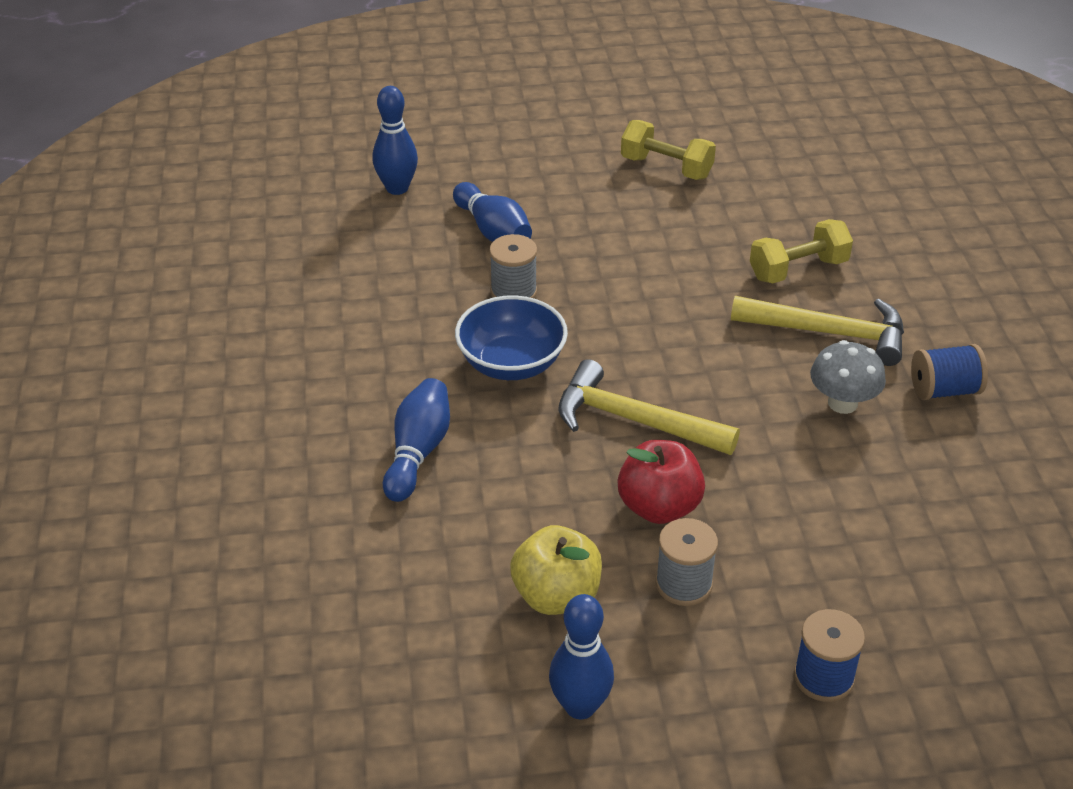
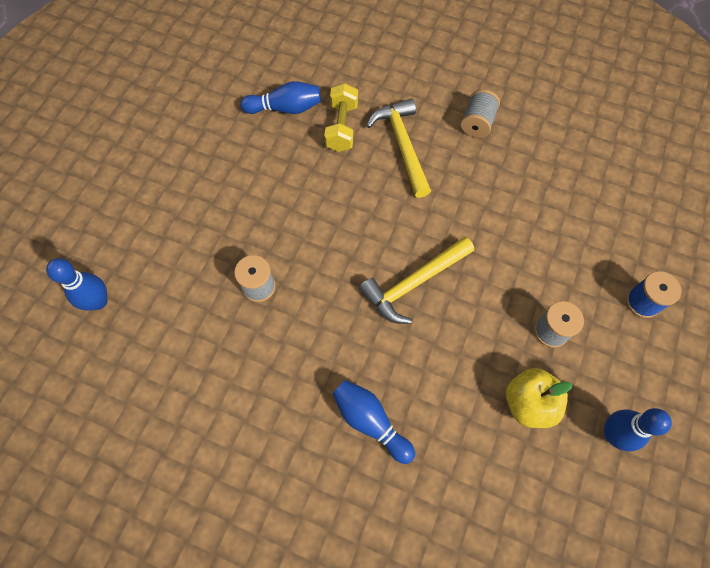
camera: 60 degrees left, 25 degrees up
(493, 231) = (189, 266): blue bowling pin -> blue bowling pin (285, 108)
(511, 363) = (324, 324): blue bowl -> none
(659, 507) = (488, 310): red apple -> none
(666, 167) = (201, 135): yellow dumbbell -> none
(828, 333) = (402, 146): yellow hammer -> yellow hammer turned 60 degrees counterclockwise
(842, 403) = (460, 173): grey mushroom -> none
(944, 390) = (477, 123): blue spool -> grey spool

